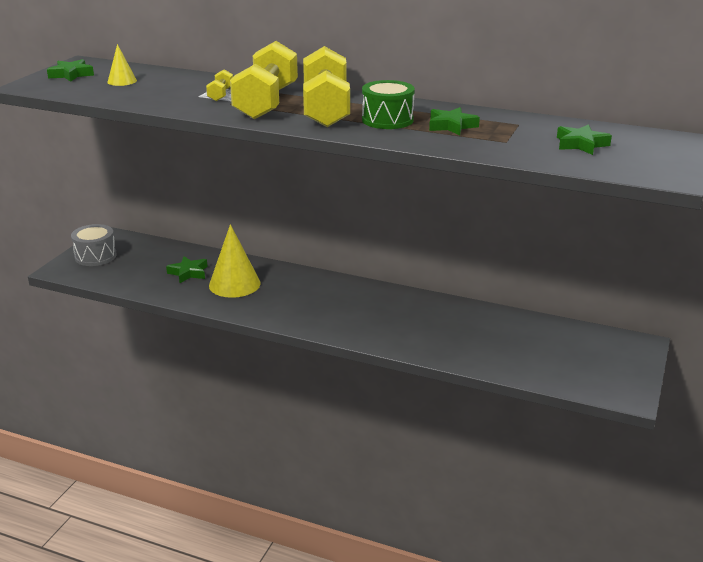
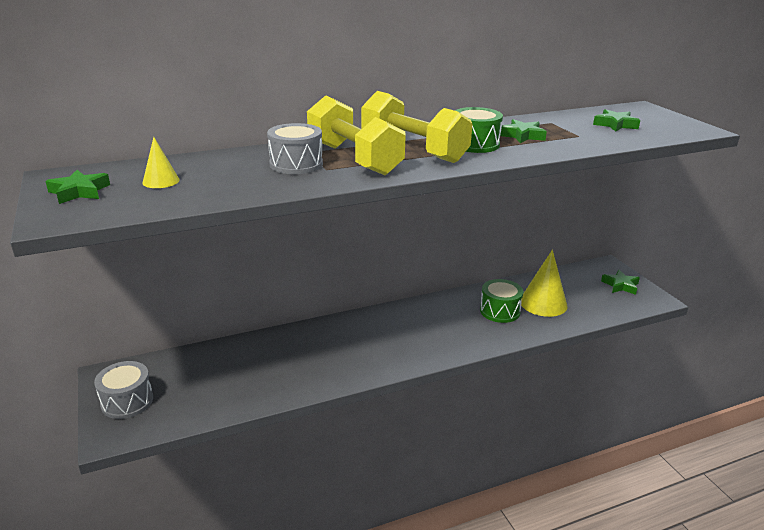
camera: 45 degrees left, 0 degrees up
(188, 273) = (252, 368): green star -> green star (620, 285)
(220, 94) = (296, 164): yellow dumbbell -> grey drum
(234, 284) = (309, 357): yellow cone -> yellow cone (543, 303)
(439, 326) = (499, 311): none -> green drum

